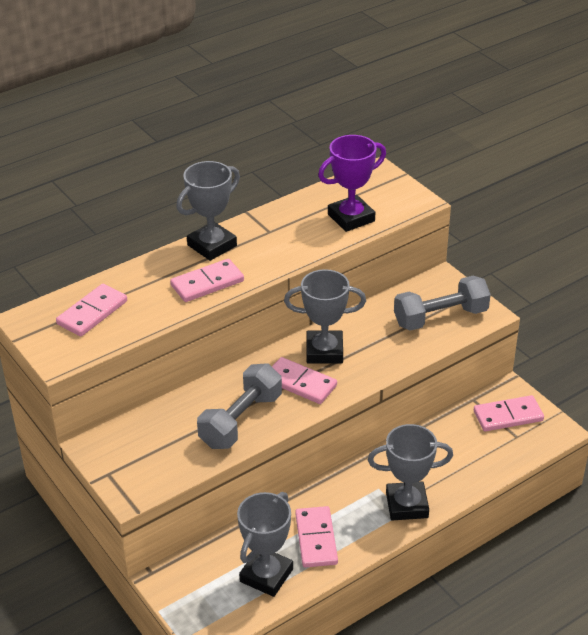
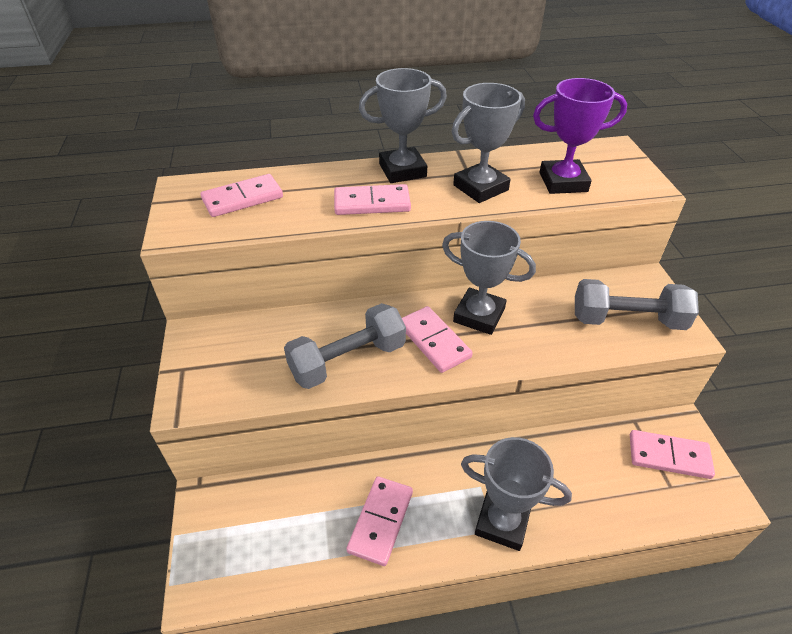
camera: 25 degrees right, 5 degrees up
(266, 575) = (304, 544): grey trophy -> grey trophy (480, 188)

